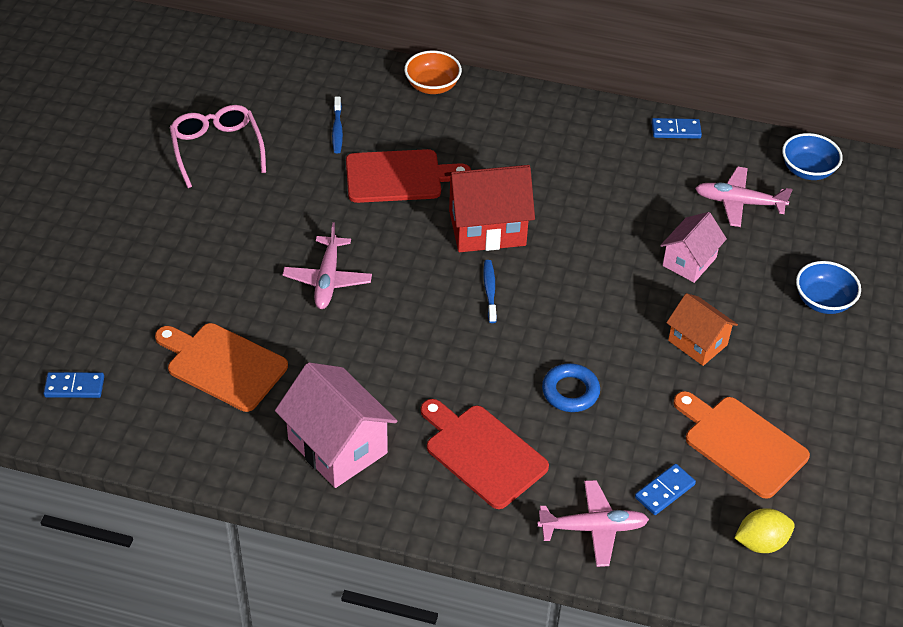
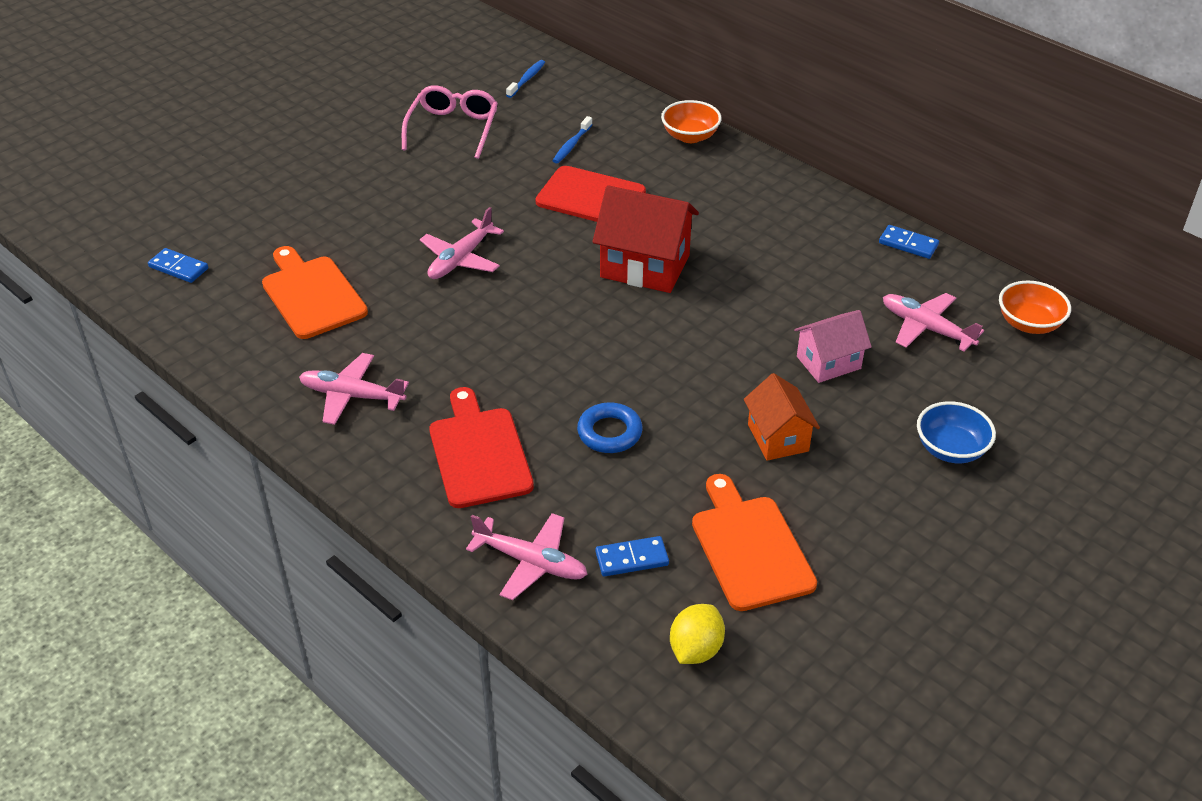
camera: 30 degrees right, 5 degrees down
(337, 446) = (352, 396): pink house -> pink plane
(490, 291) = (603, 319): blue toothbrush -> blue toothbrush (527, 79)
(761, 542) = (695, 649): yellow lemon -> yellow lemon turned 75 degrees counterclockwise
(807, 170) = (1029, 324): blue bowl -> orange bowl

